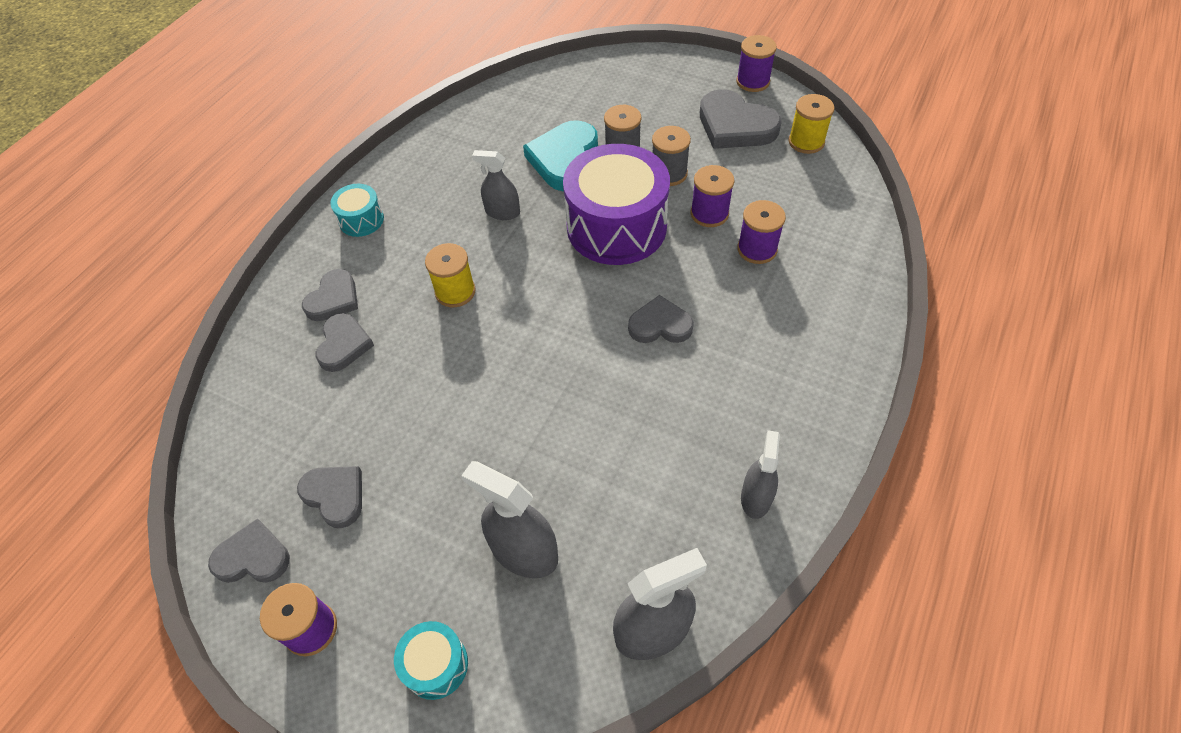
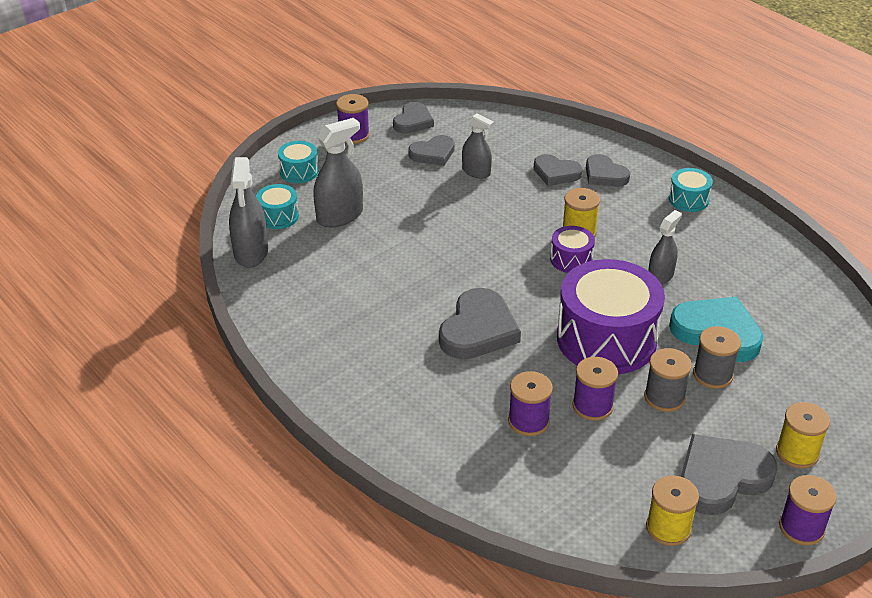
camera: 110 degrees right, 15 degrees down
(507, 285) = (571, 259): none -> purple drum
(557, 636) = (278, 216): none -> turquoise drum
(660, 325) = (478, 330): grey heart -> grey heart, size x1.60
(681, 94) = (797, 452): none -> yellow spool
(756, 498) = (297, 326): grey spray bottle -> grey spray bottle (476, 172)

